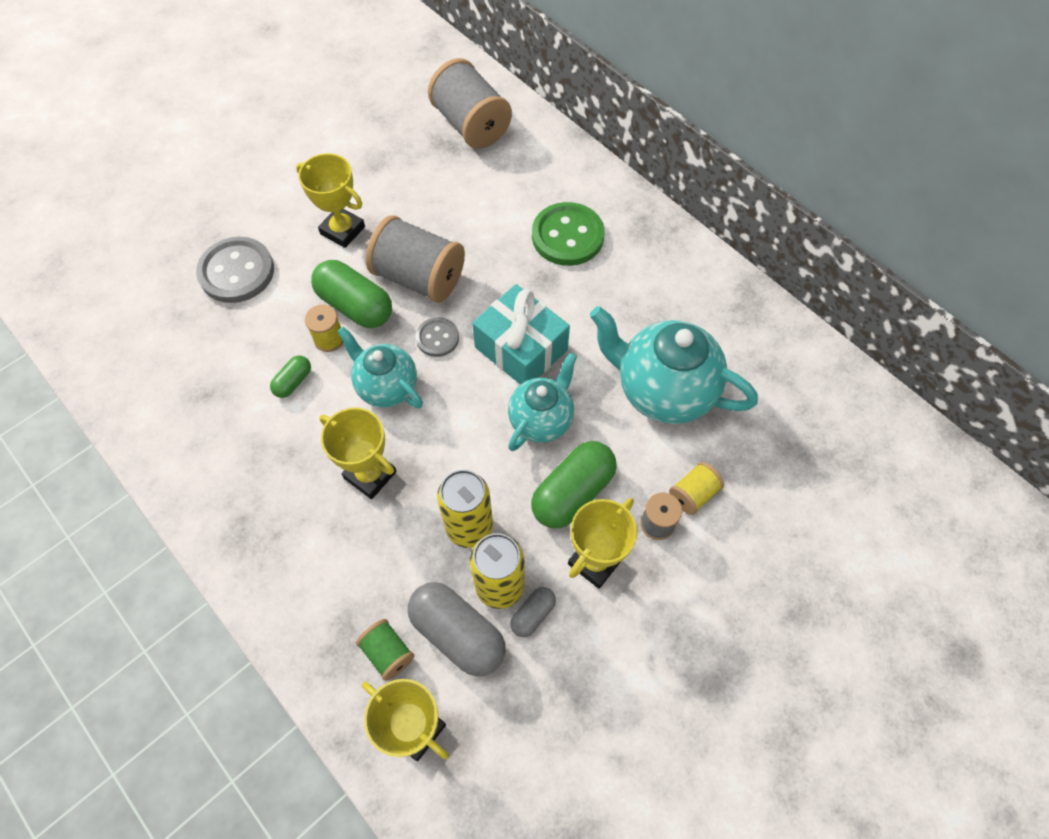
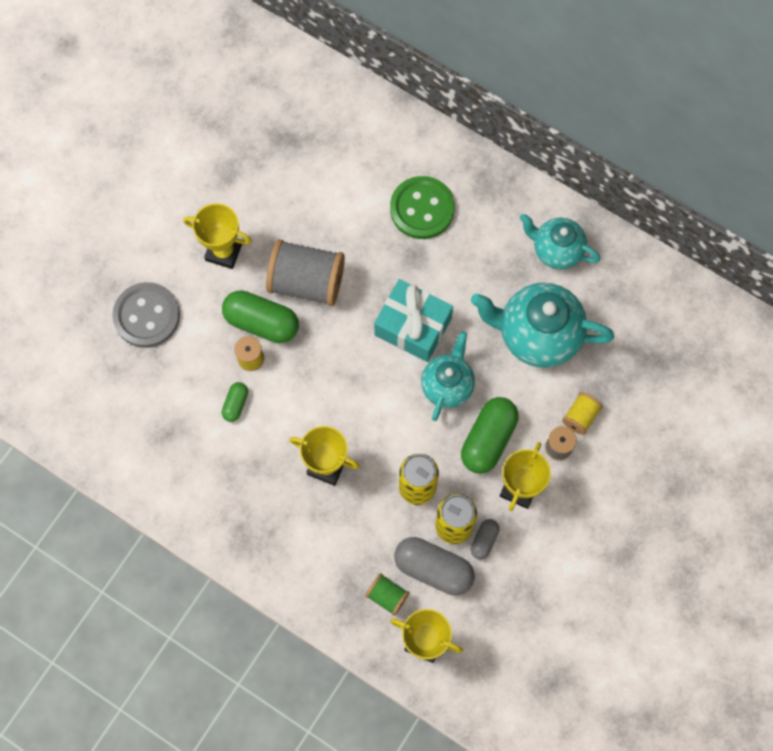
camera: 15 degrees left, 10 degrees up
(386, 387) = (313, 389): turquoise teapot -> turquoise teapot (556, 250)
(437, 338) = (341, 335): grey button -> none
(471, 125) = (301, 111): grey spool -> none

